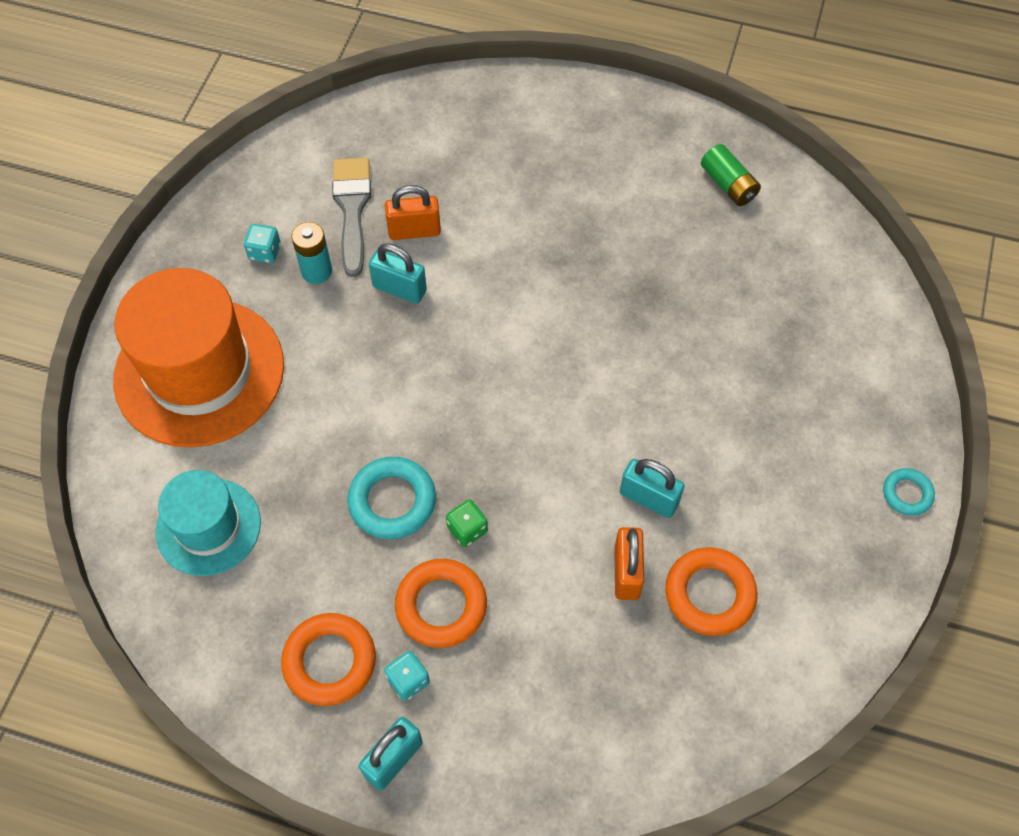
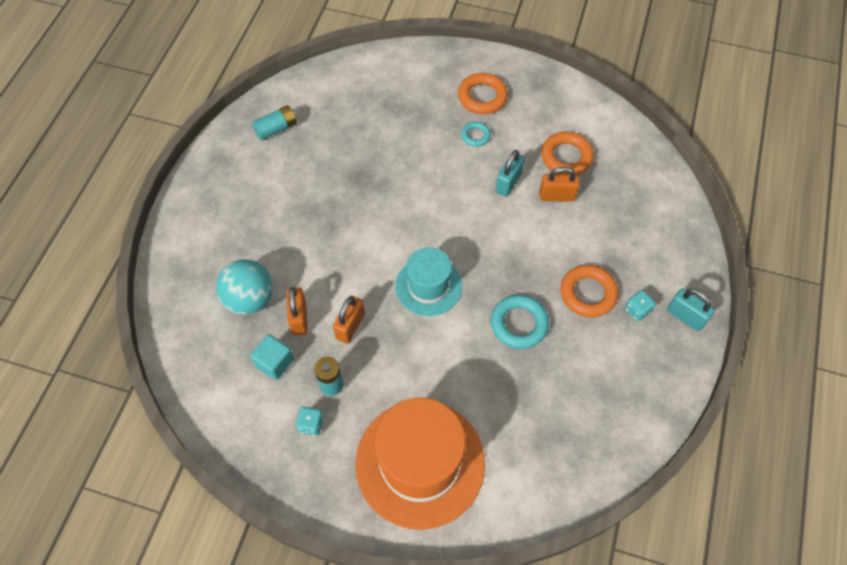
camera: 90 degrees left, 0 degrees up
(208, 527) = (546, 441): turquoise hat -> turquoise hat (428, 286)
(330, 661) = (631, 355): orange ring -> orange ring (482, 97)
(352, 209) = (274, 362): grey brush -> turquoise cube
(399, 289) = (350, 326): turquoise padlock -> orange padlock
(444, 176) = (250, 299): none -> turquoise ball
(467, 529) = (535, 279): green dice -> none
(728, 185) = (276, 129): green battery -> turquoise battery
(907, 494) = (498, 64): turquoise ring -> turquoise ring (475, 136)

